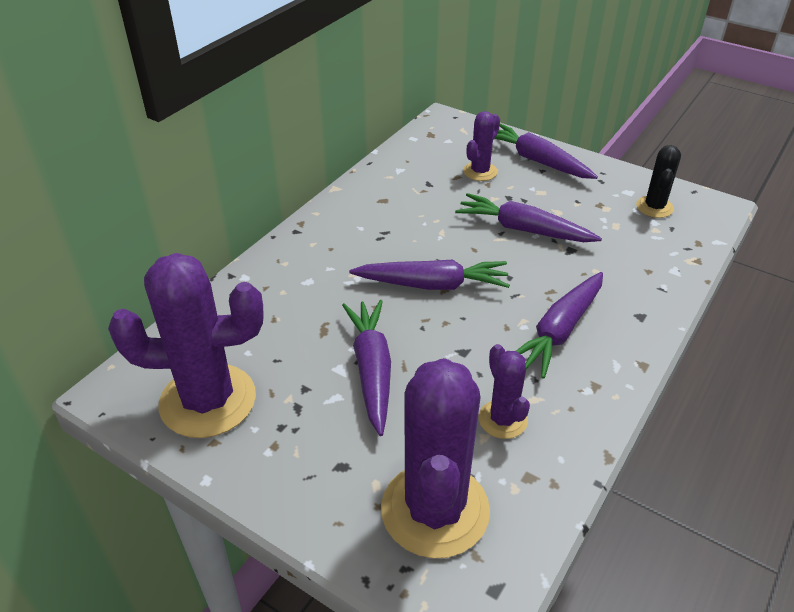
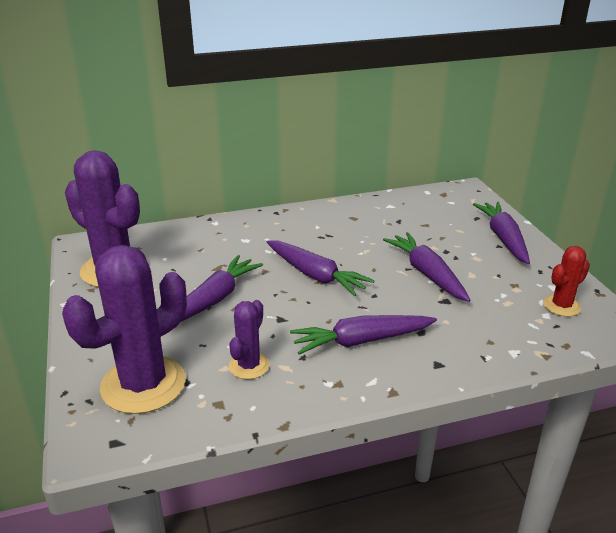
camera: 40 degrees right, 10 degrees down
(480, 171) = (447, 228): purple cactus -> none
(654, 207) = (561, 306): black cactus -> red cactus

